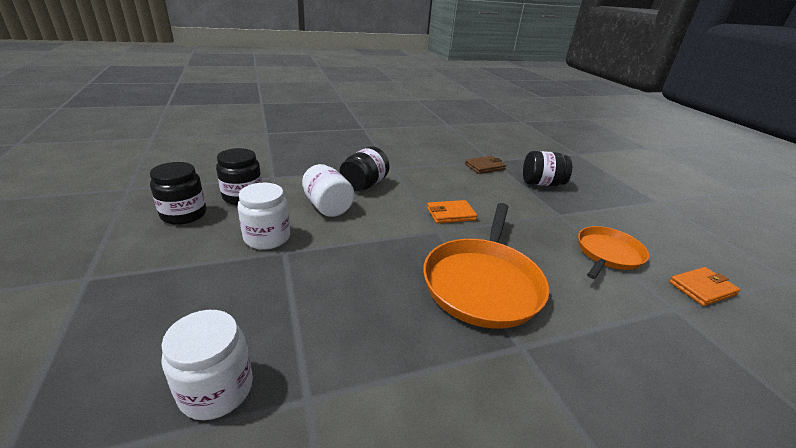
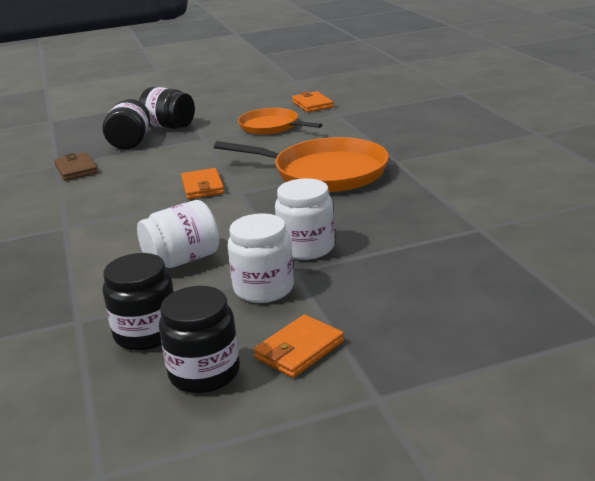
camera: 85 degrees left, 5 degrees down
(175, 249) = (299, 350): none -> orange wallet
(216, 389) = (490, 265): white jar -> white jar (306, 248)
(364, 185) = (119, 242): black jar -> black jar (169, 126)

